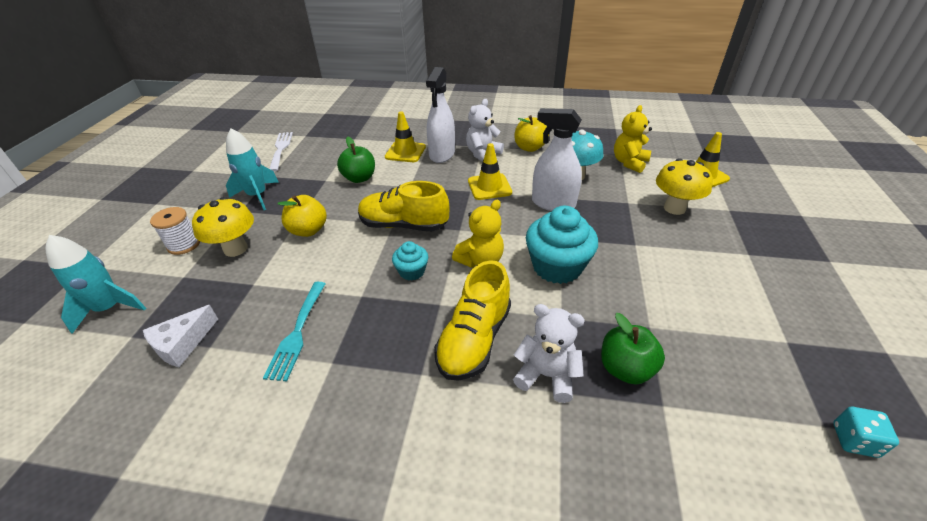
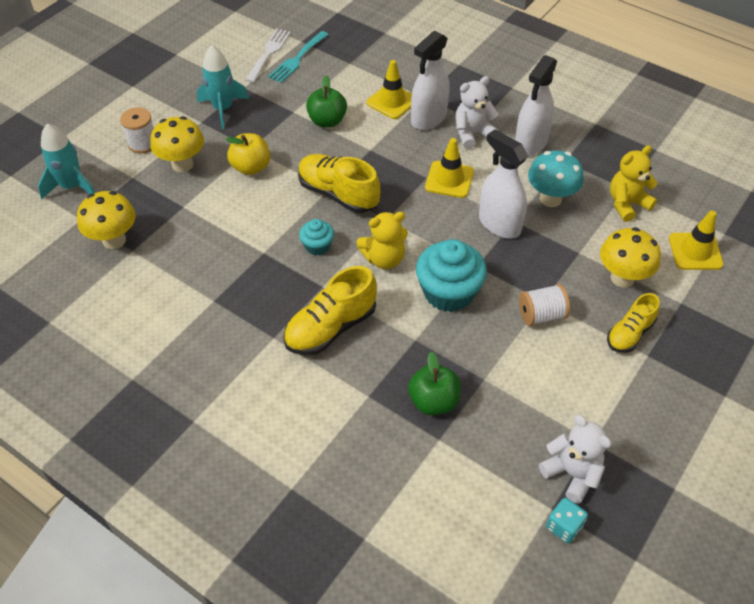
camera: 25 degrees right, 10 degrees up
(182, 344) = (114, 240): white cheese -> yellow mushroom
(297, 332) = (199, 265): turquoise fork -> turquoise fork (297, 59)
(529, 148) = (530, 143): yellow apple -> white spray bottle
(547, 375) = (367, 379): white teddy bear -> white teddy bear (572, 473)
(644, 255) = (541, 315): none -> white spool
(720, 244) = (629, 334): none -> yellow shoe

